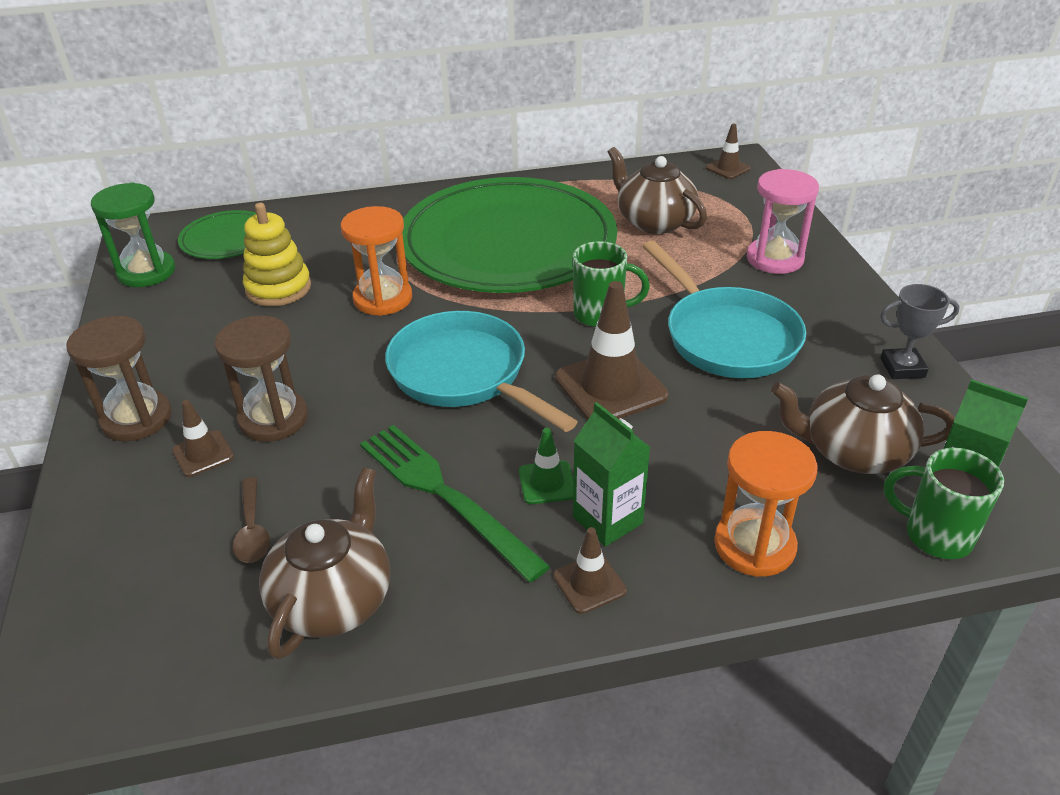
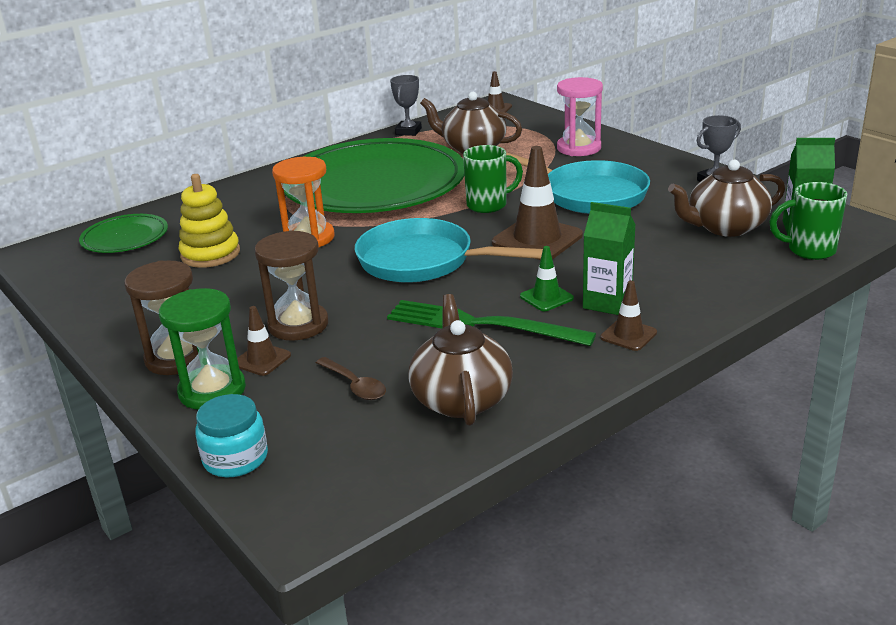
camera: 25 degrees left, 10 degrees down
(70, 581) = (235, 459): none -> turquoise jar
(146, 272) = (72, 274): green hourglass -> green hourglass (212, 391)
(605, 176) = (408, 131): none -> grey trophy
(754, 545) = (711, 286): orange hourglass -> none

